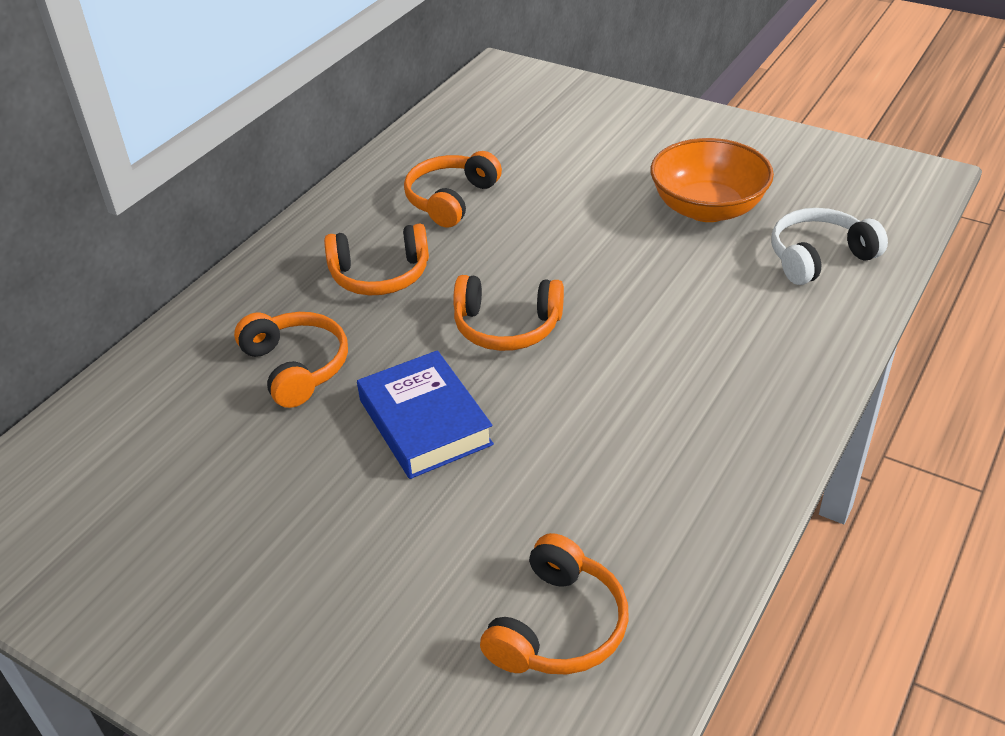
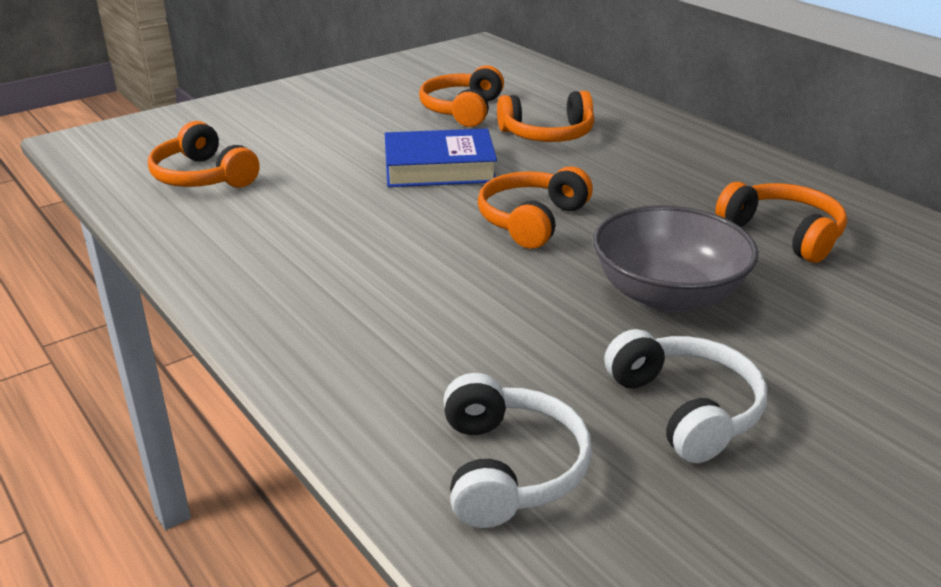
camera: 110 degrees right, 10 degrees down
(380, 275) = (655, 179): orange headphones -> orange headphones (462, 110)
(581, 235) = (667, 295): none -> grey bowl
(707, 208) = (686, 409): orange bowl -> white headphones

